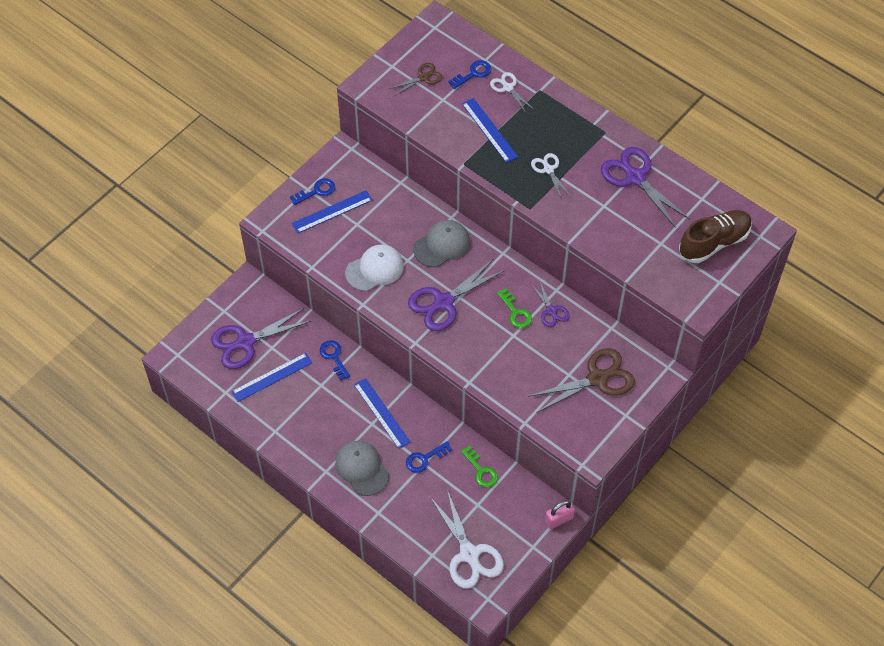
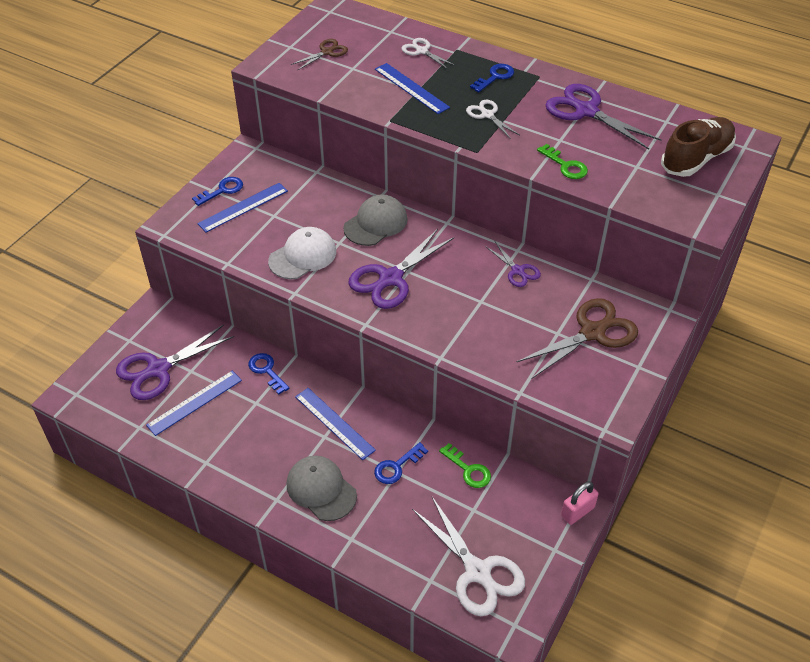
camera: 10 degrees left, 10 degrees down
(473, 74) = (381, 43): blue key -> blue key (495, 77)
(515, 312) = (477, 277): green key -> green key (565, 165)

